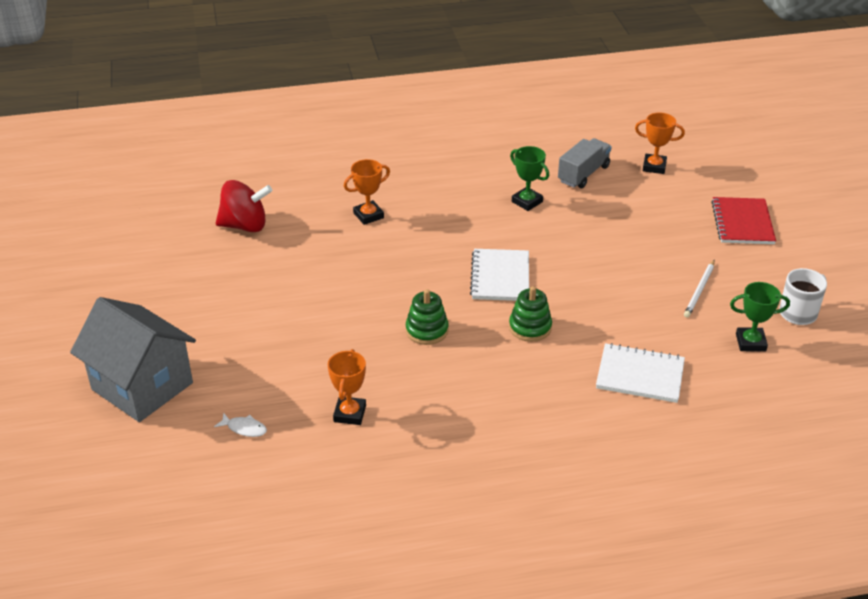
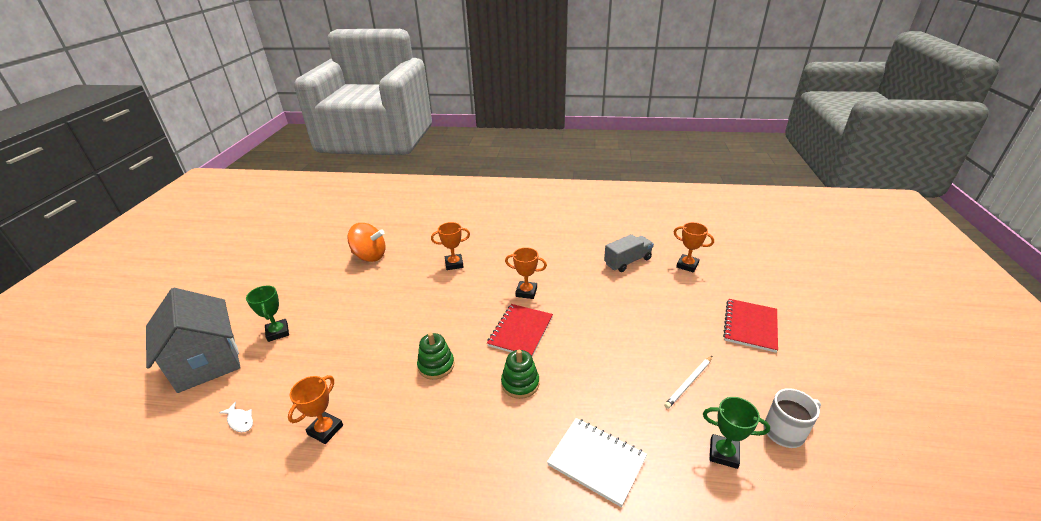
camera: 20 degrees right, 5 degrees down
(245, 225) = (370, 256): red spinning top -> orange spinning top
(481, 232) = (526, 292): none -> orange trophy
(500, 277) = (520, 331): white notebook -> red notebook
(527, 202) = (573, 275): green trophy -> green trophy (277, 332)

